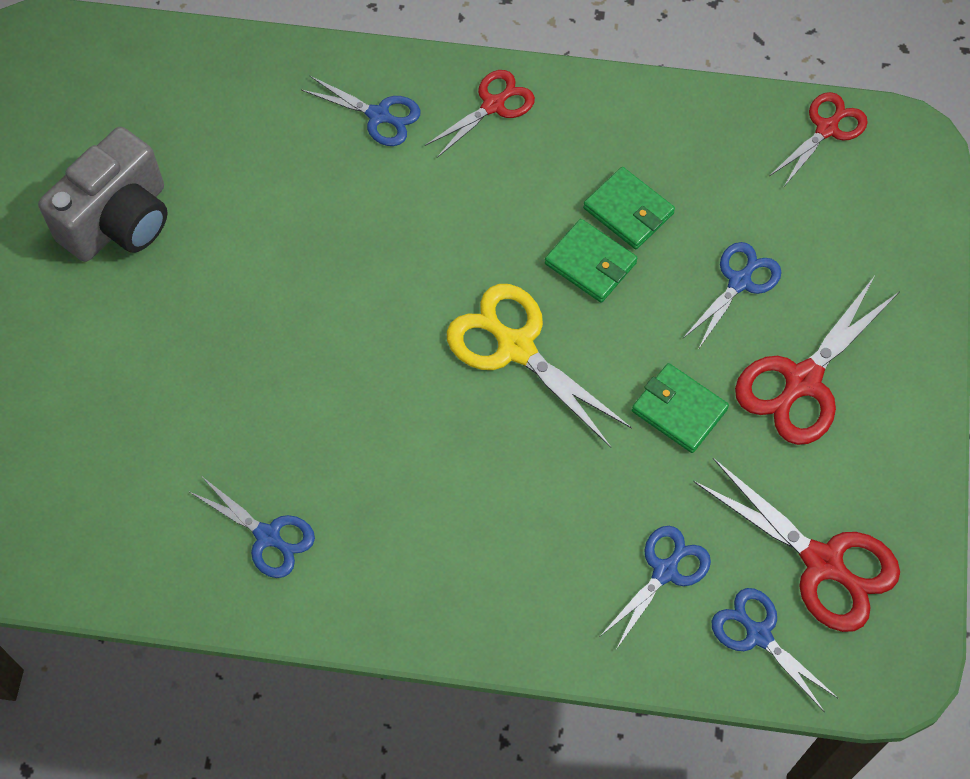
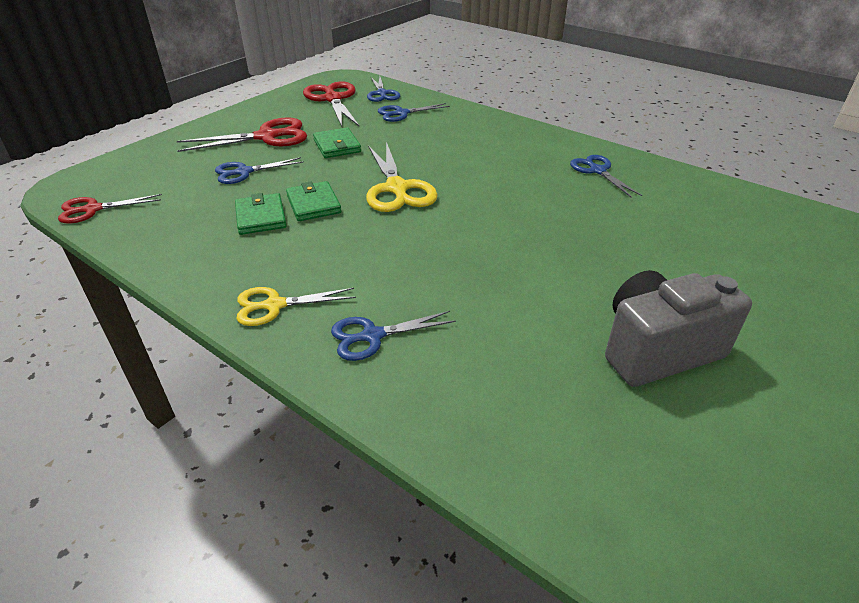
camera: 150 degrees left, 25 degrees down
(379, 116) = (372, 336): blue scissors -> blue scissors turned 75 degrees counterclockwise
(493, 105) = (274, 305): red scissors -> yellow scissors

